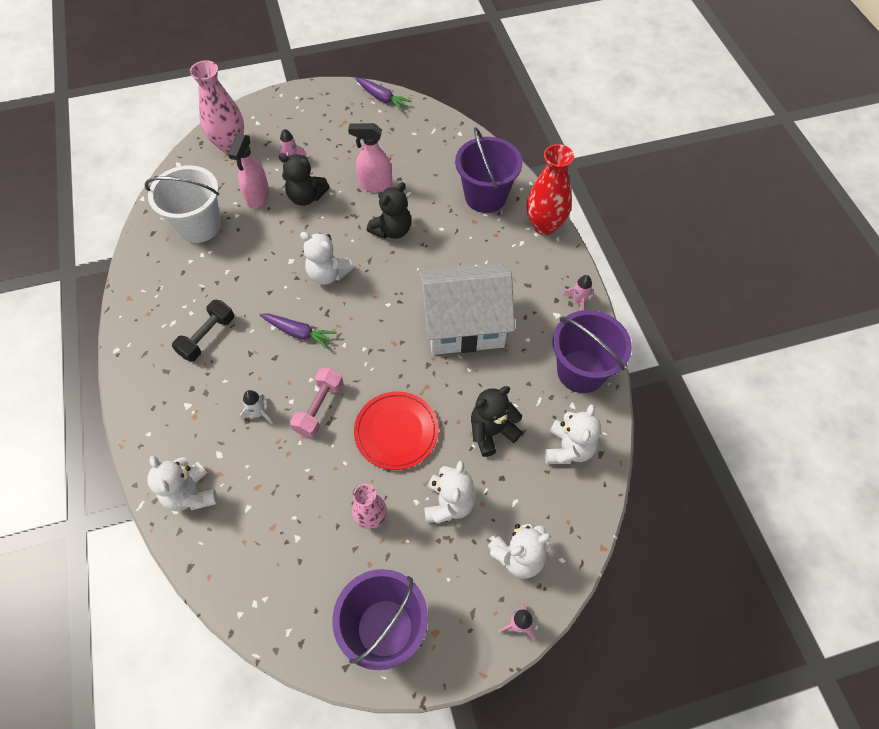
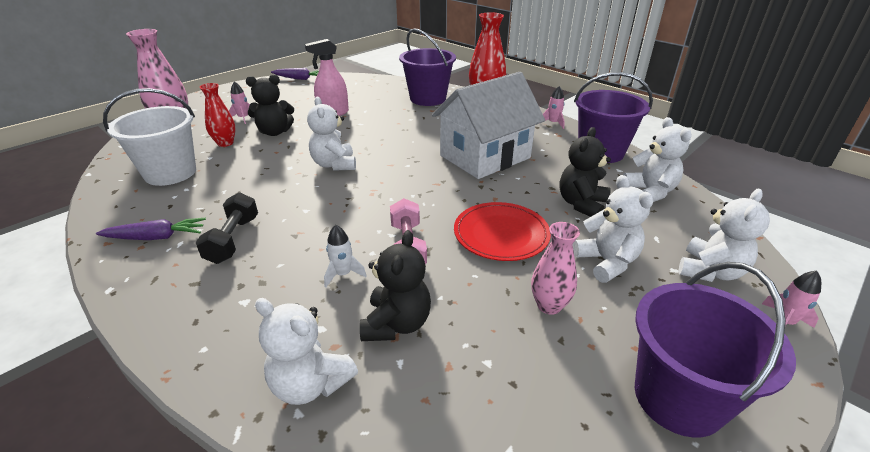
camera: 30 degrees left, 25 degrees down
(258, 197) = (225, 143): pink spray bottle -> red vase
(299, 333) = (337, 205): purple carrot -> purple carrot (156, 237)
(328, 274) = (334, 164): white teddy bear -> white teddy bear turned 75 degrees clockwise
(392, 230) = (370, 129): black teddy bear -> black teddy bear (396, 324)

